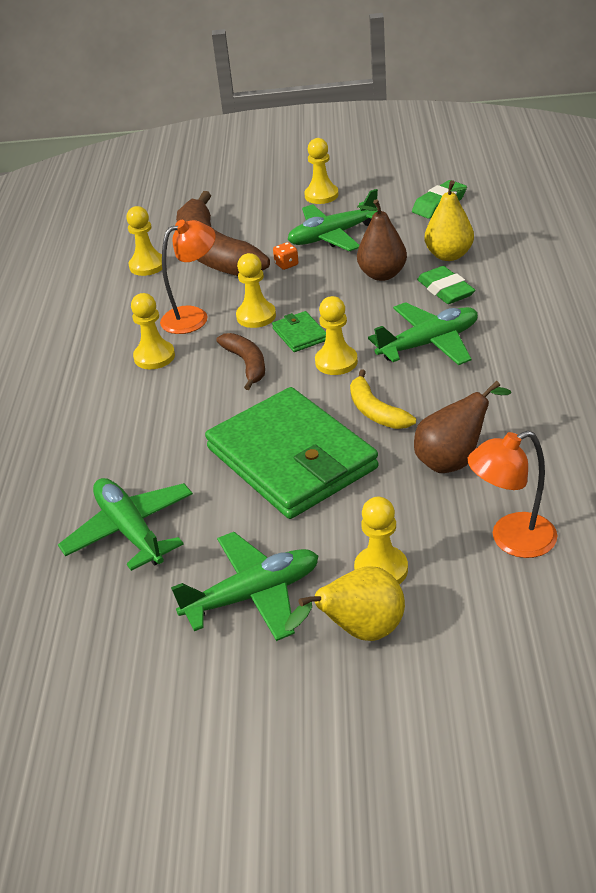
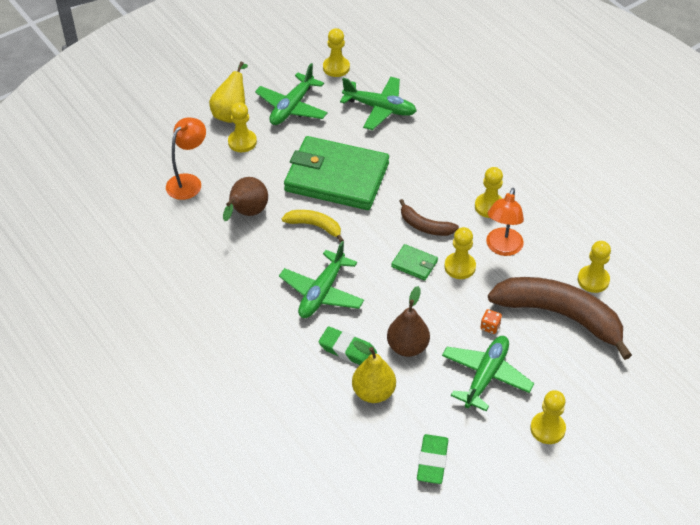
camera: 140 degrees right, 10 degrees up
(336, 362) = (370, 252): yellow pawn -> yellow pawn (336, 68)

